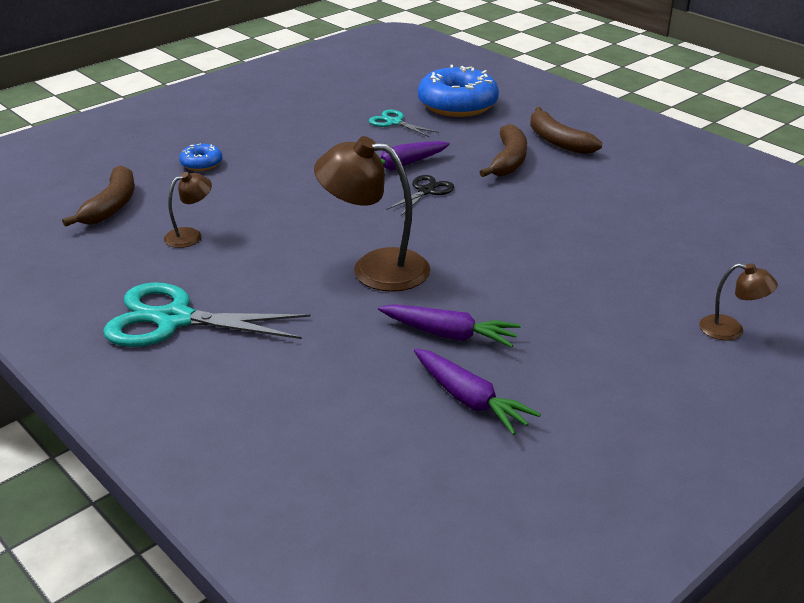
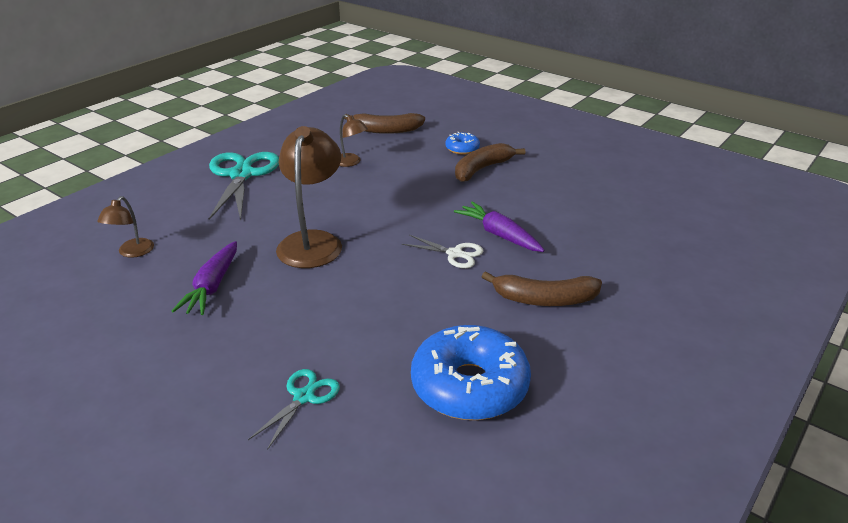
camera: 80 degrees right, 0 degrees up
(394, 122) = (594, 222): turquoise scissors -> turquoise scissors (304, 397)
(426, 191) = (455, 254): black scissors -> white scissors
(457, 105) = (666, 256): blue donut -> blue donut (469, 386)
(469, 399) = (123, 303): purple carrot -> none
(558, 141) = (616, 334): brown banana -> brown banana (482, 169)
(731, 330) = (199, 479): brown lamp -> brown lamp (132, 252)

